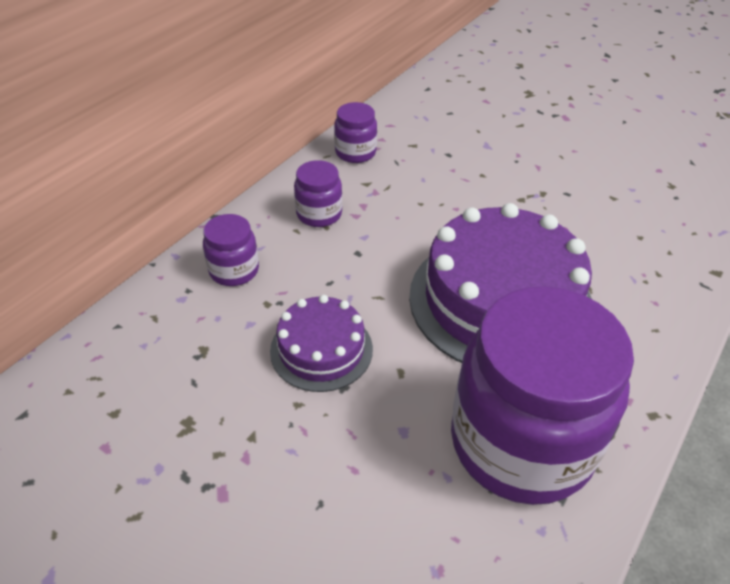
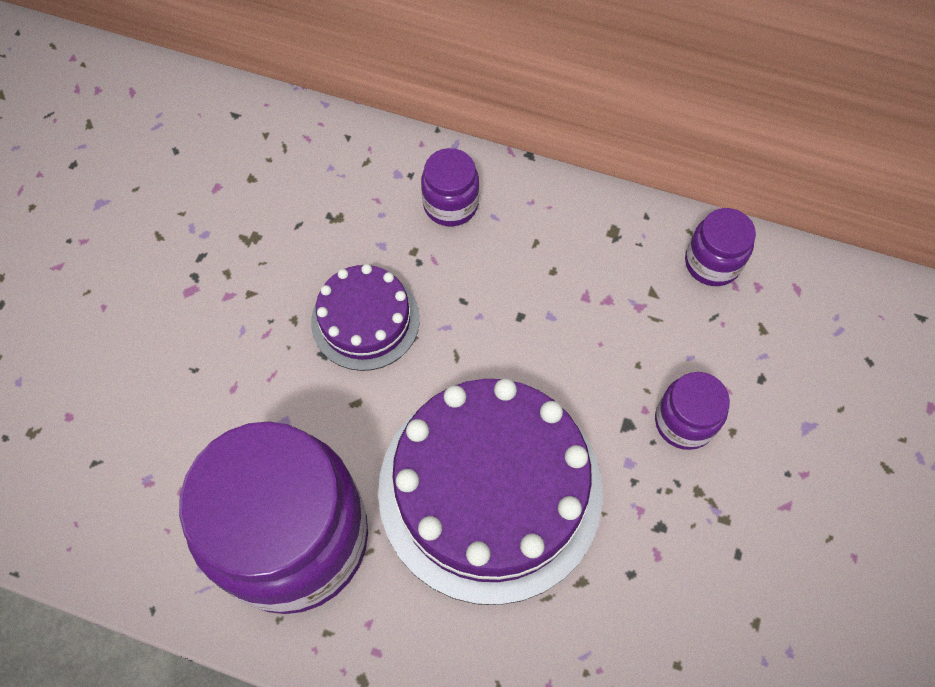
camera: 75 degrees right, 20 degrees up
(319, 214) = (572, 257): purple jar -> purple jar (684, 422)

